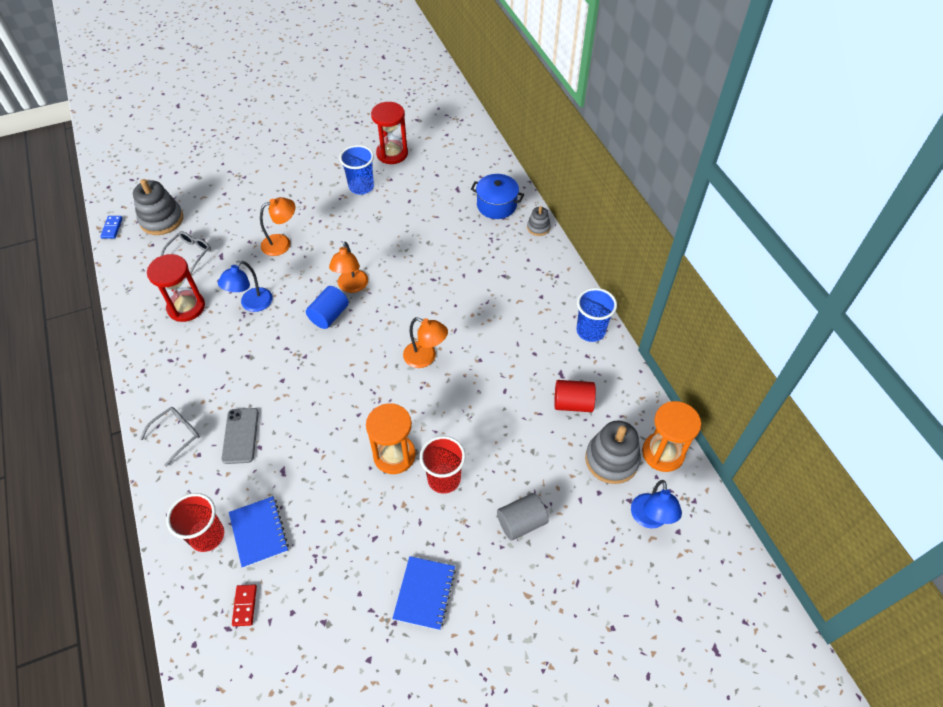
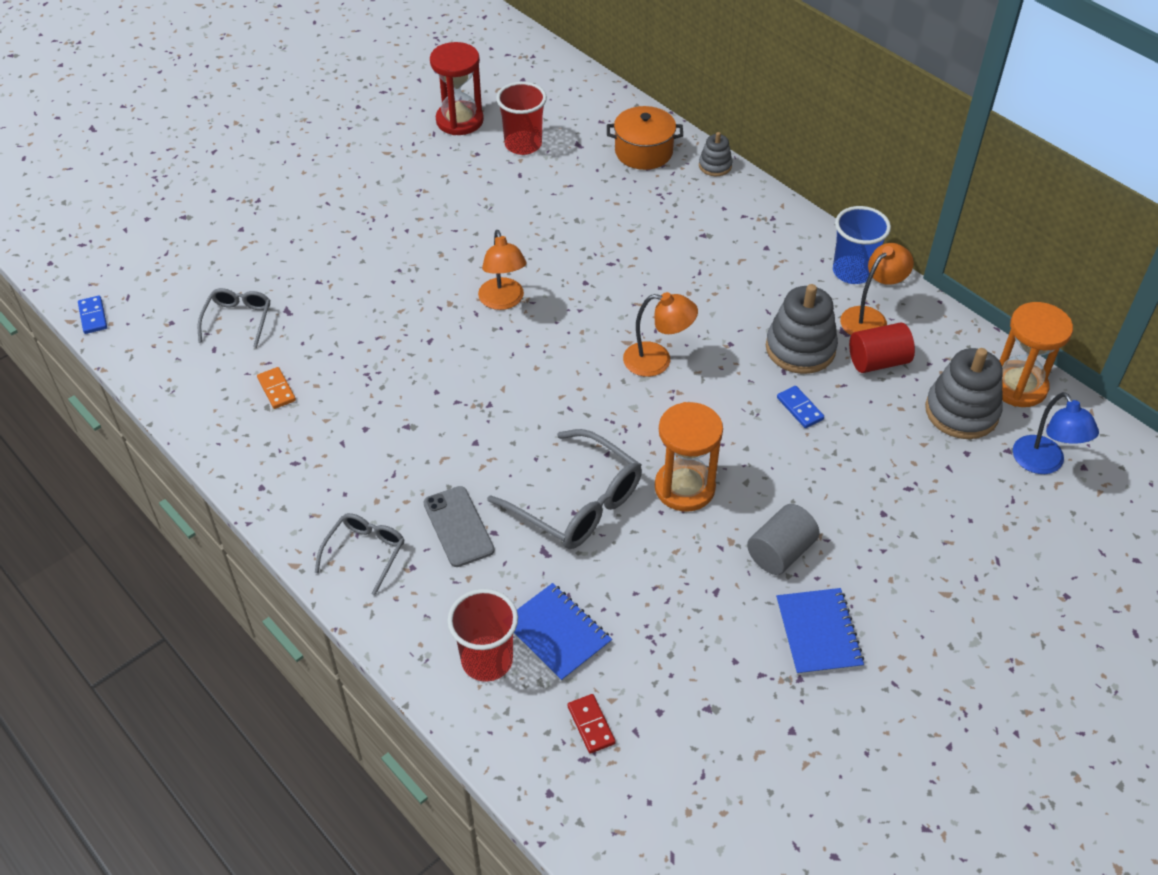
camera: 20 degrees left, 5 degrees down
(161, 220) = (165, 286): grey stacking toy -> grey stacking toy (800, 348)
(186, 307) = (276, 389): red hourglass -> orange domino
(252, 304) = (372, 360): blue lamp -> none
(282, 243) = (369, 272): orange lamp -> orange lamp (870, 317)
(321, 443) = (577, 503): none -> grey glasses
(329, 315) = (493, 345): blue cylinder -> none
(361, 187) = (440, 173): blue cup -> none
(444, 479) = (766, 496): red cup -> red cup (523, 144)
(496, 205) = (643, 152): blue pot -> orange pot
(500, 422) = (799, 408): none -> blue domino
(521, 522) = (892, 515): grey cylinder -> grey cylinder (780, 552)

